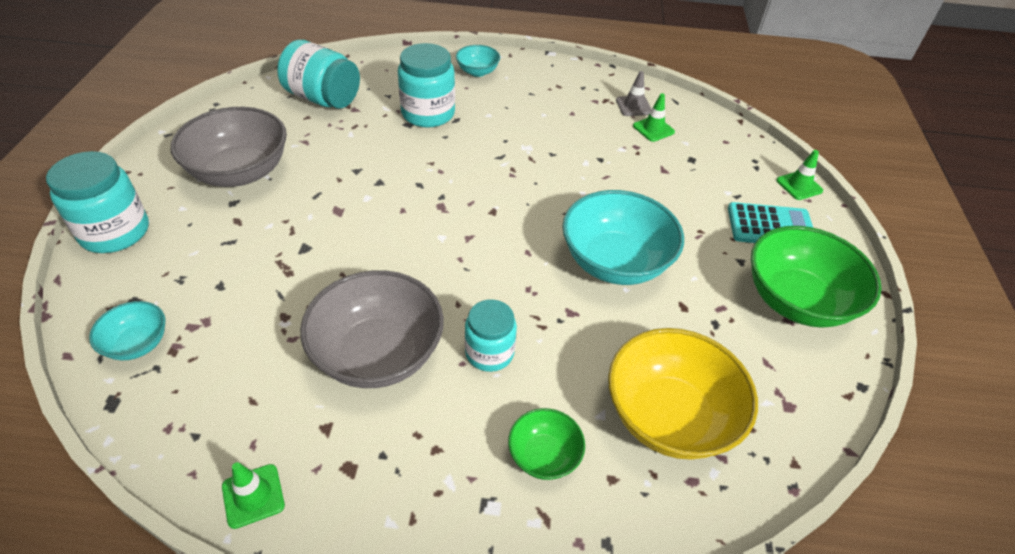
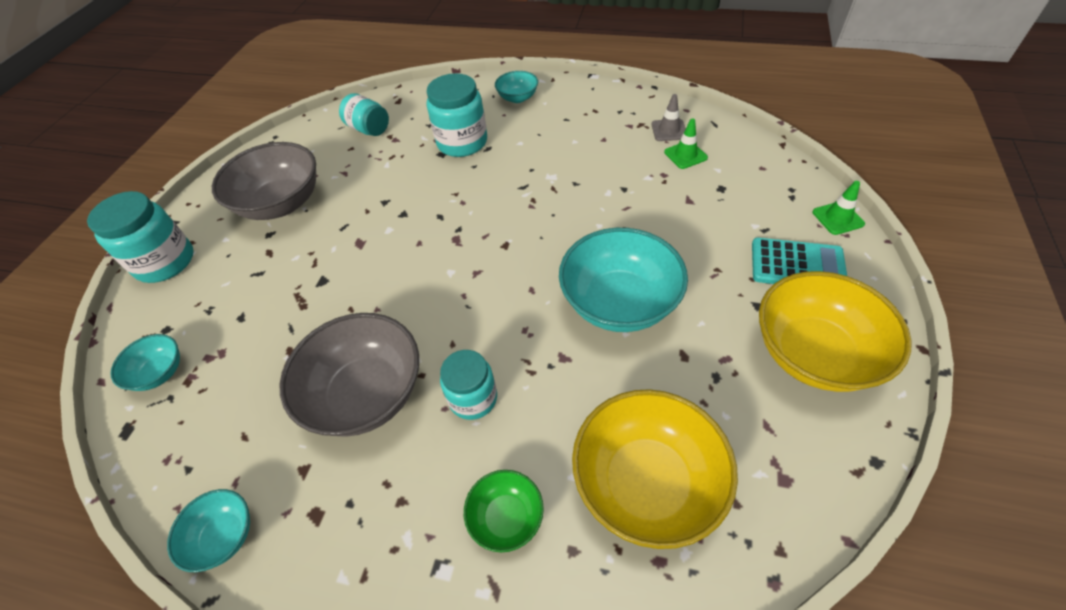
camera: 15 degrees right, 5 degrees up
(253, 496) = (224, 536): green traffic cone -> turquoise bowl
(323, 98) = (369, 129): turquoise jar -> turquoise jar, size x0.66
(796, 301) = (813, 353): green bowl -> yellow bowl

